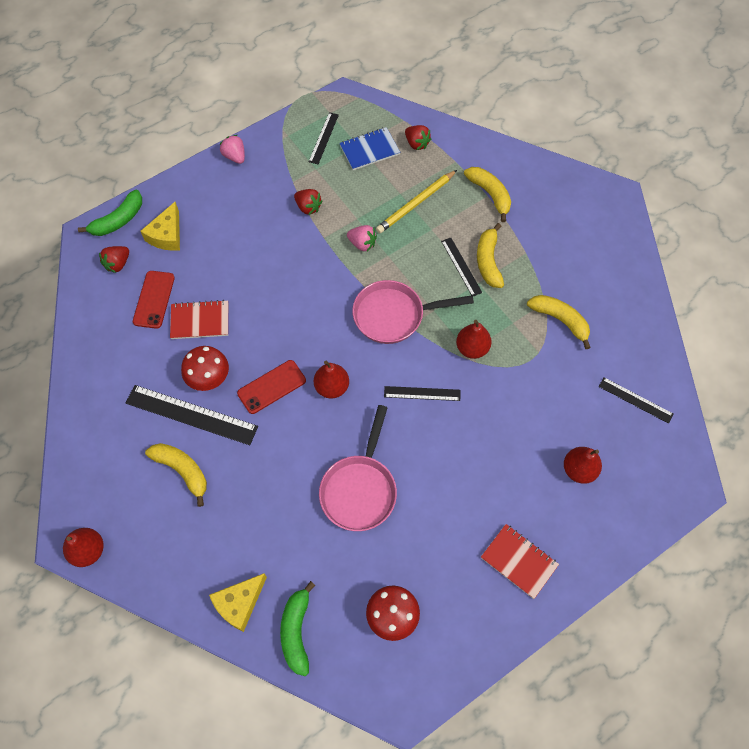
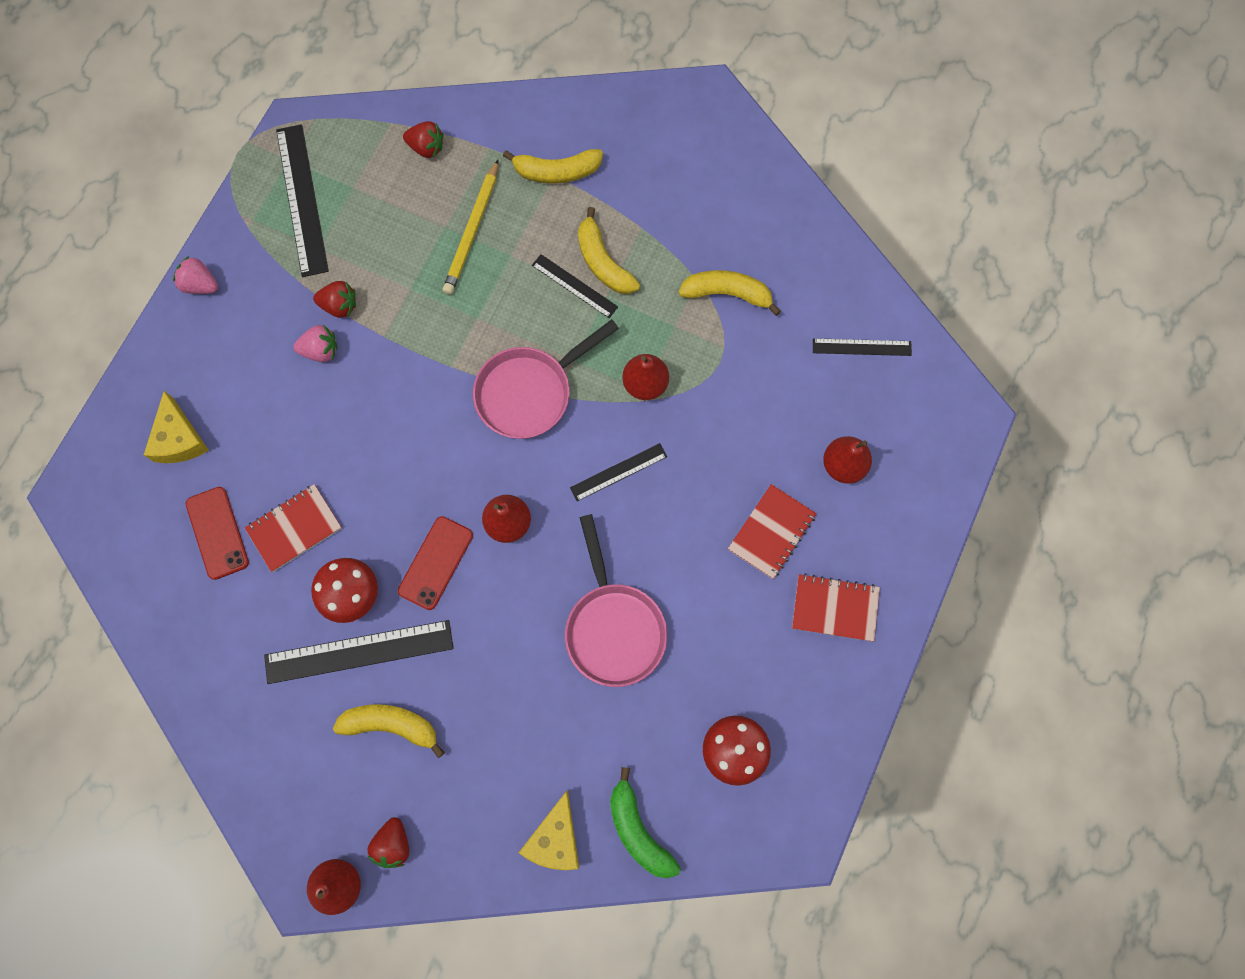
camera: 30 degrees left, 10 degrees up
(118, 220) = (100, 453): green banana -> none
(118, 264) = (139, 512): red strawberry -> red strawberry (393, 844)
(323, 138) = (302, 199): black ruler -> black ruler, size x1.76
(362, 244) = (437, 319): pink strawberry -> pink strawberry (321, 350)
(369, 150) = (371, 186): blue notebook -> none
(490, 194) = (556, 172): yellow banana -> yellow banana turned 150 degrees clockwise
(503, 486) = (771, 532): none -> red notebook

